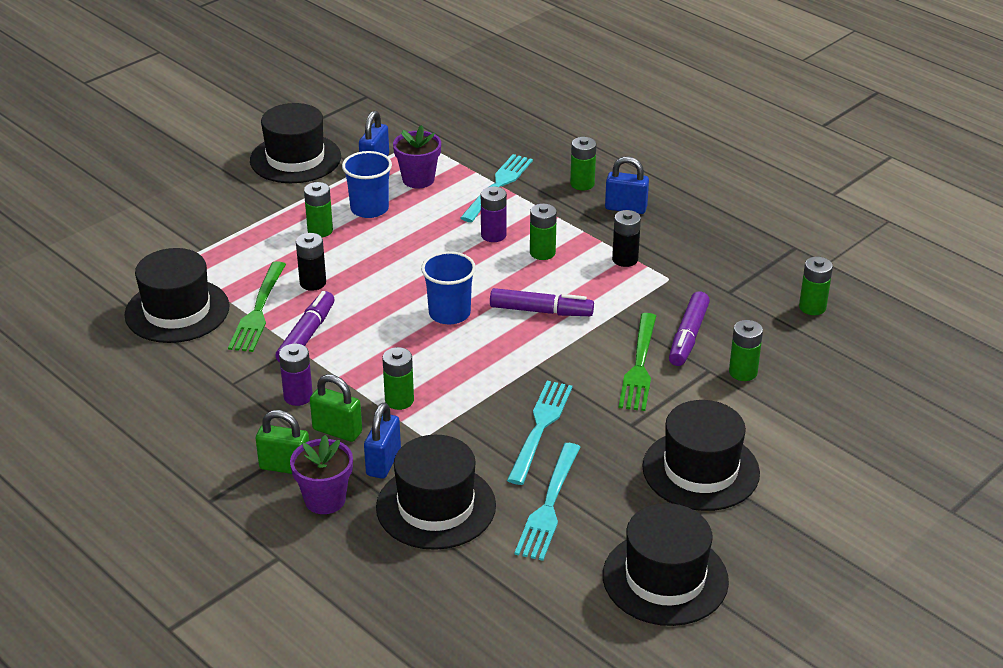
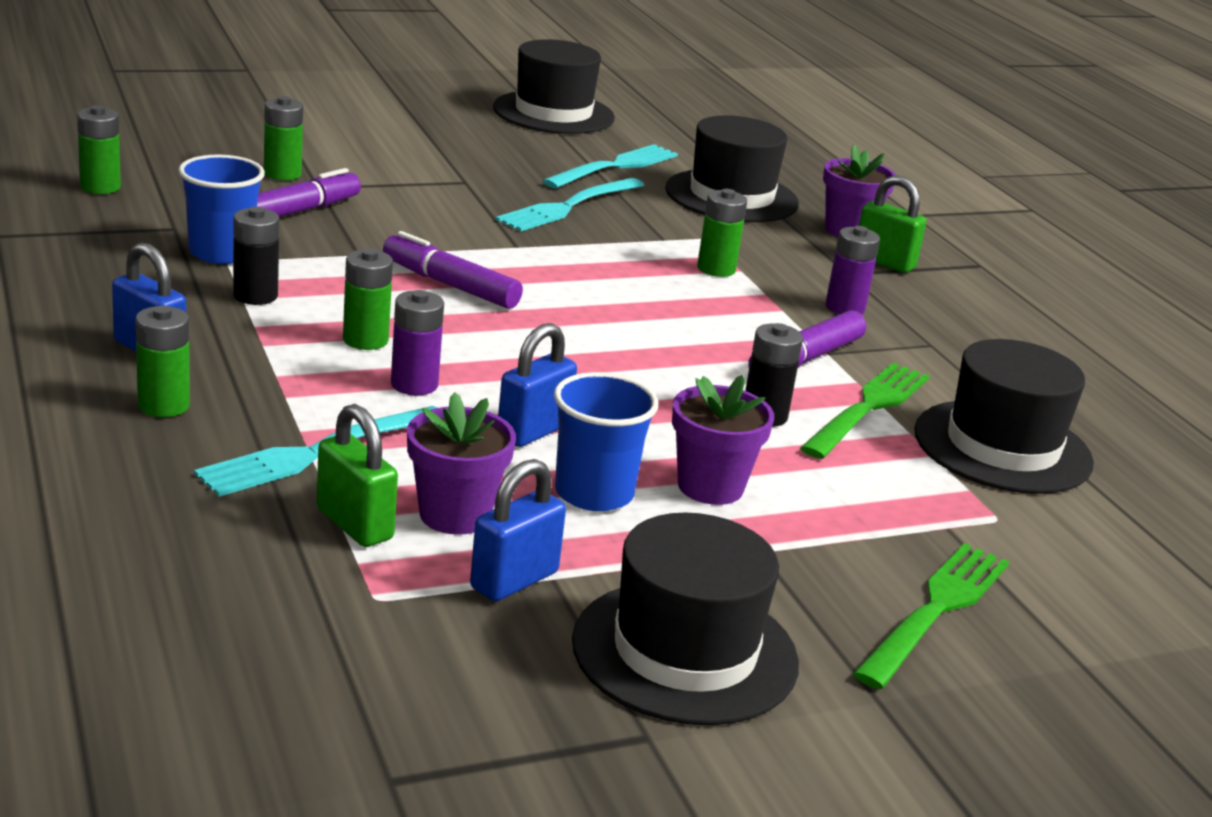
camera: 160 degrees left, 10 degrees down
(320, 230) = (710, 487): green battery -> purple flower pot
(337, 431) = (808, 269): green padlock -> green padlock (354, 524)
(383, 462) = (768, 234): blue padlock -> blue padlock (533, 431)
(449, 313) = (580, 320): blue cup -> blue cup (221, 253)
(639, 366) = (392, 210): green fork -> green fork (935, 610)
(700, 470) = (436, 142): black hat -> none

